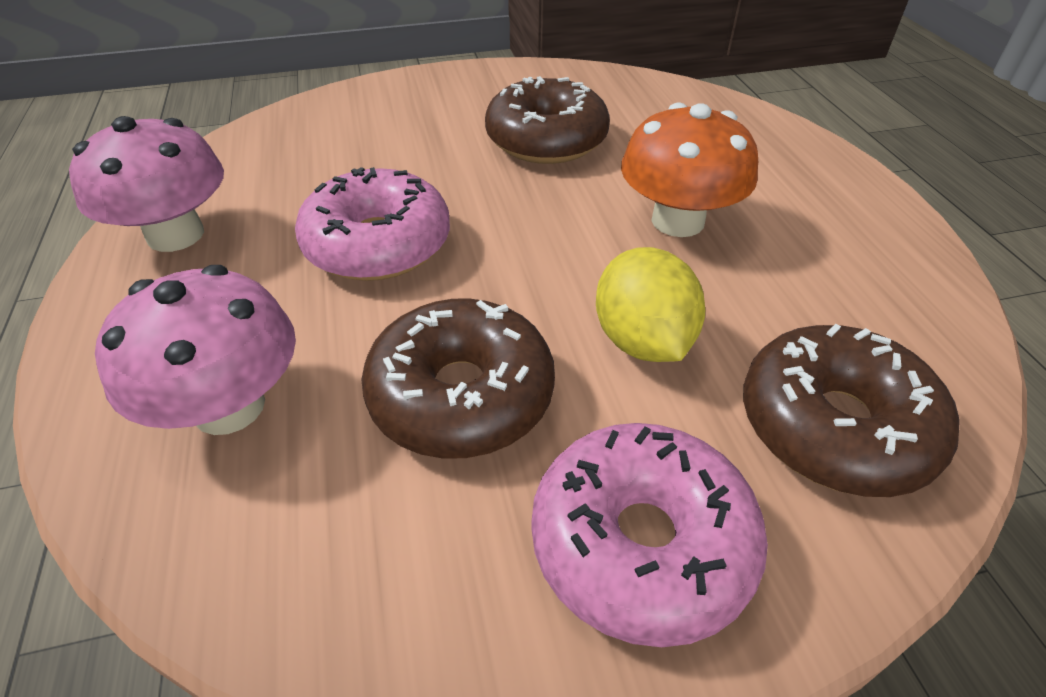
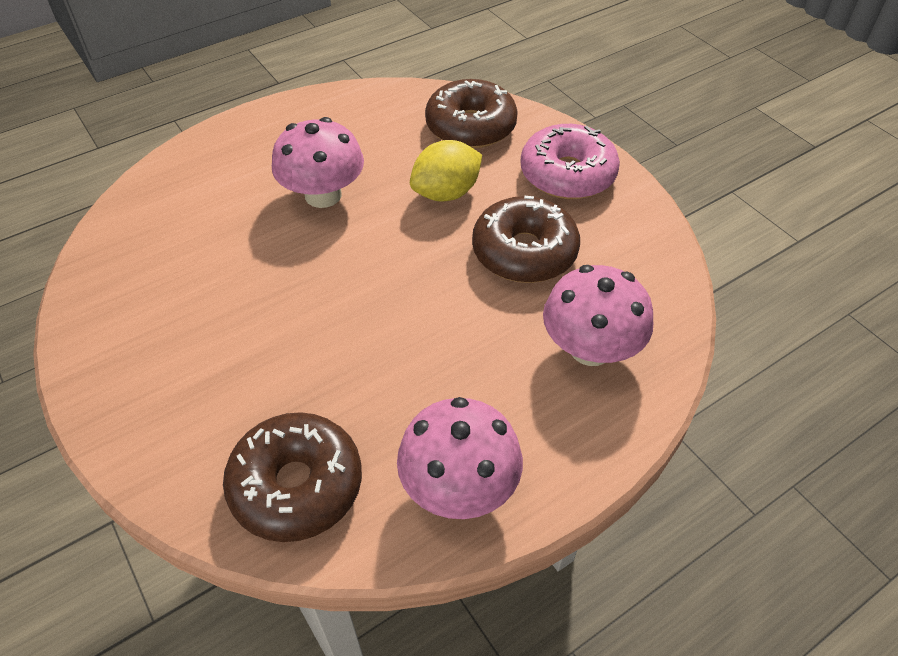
camera: 110 degrees left, 5 degrees up
(378, 244) = (413, 341): pink donut -> none
(546, 140) = (227, 286): brown donut -> brown donut (296, 485)
(677, 221) = (323, 195): orange mushroom -> pink mushroom

